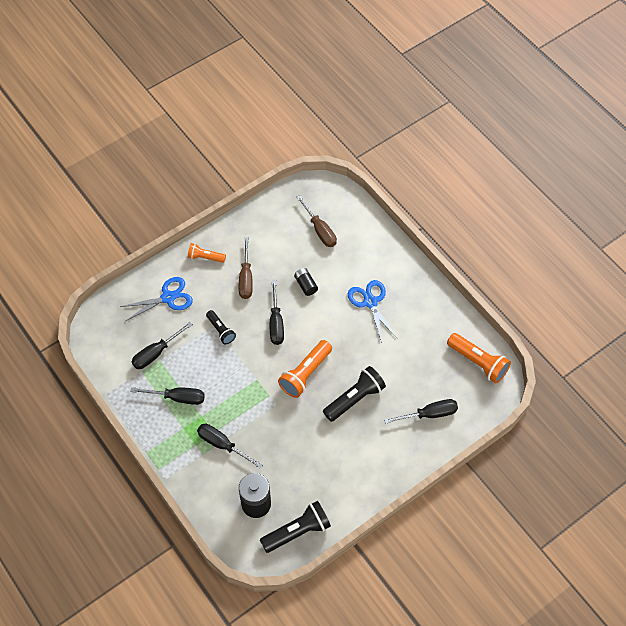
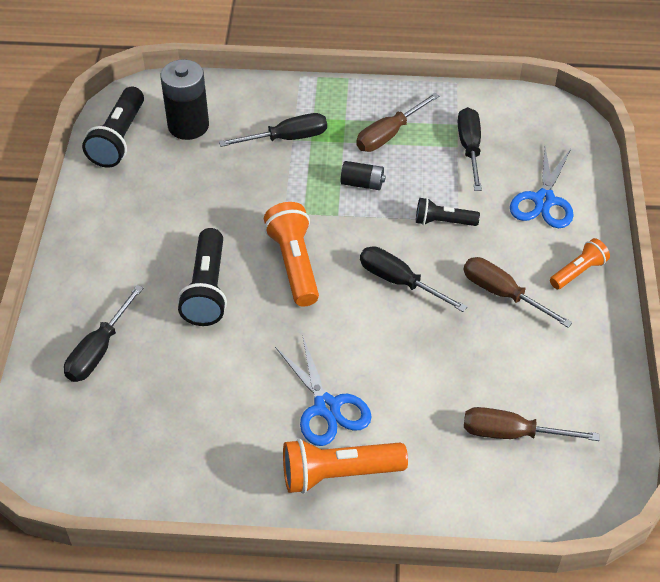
camera: 130 degrees right, 10 degrees down
(177, 397) = (388, 135): black screwdriver -> brown screwdriver
(306, 285) = (428, 351): black battery -> black battery (362, 183)
(370, 302) = (326, 407): blue scissors -> blue scissors turned 45 degrees clockwise
(478, 362) = (100, 465): orange flashlight -> orange flashlight (338, 474)

